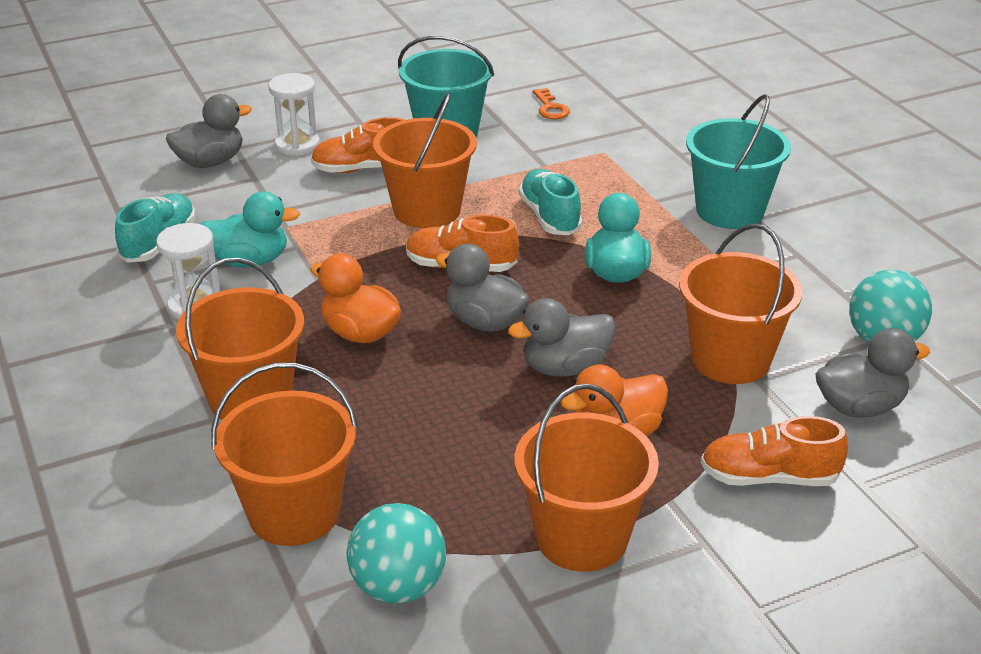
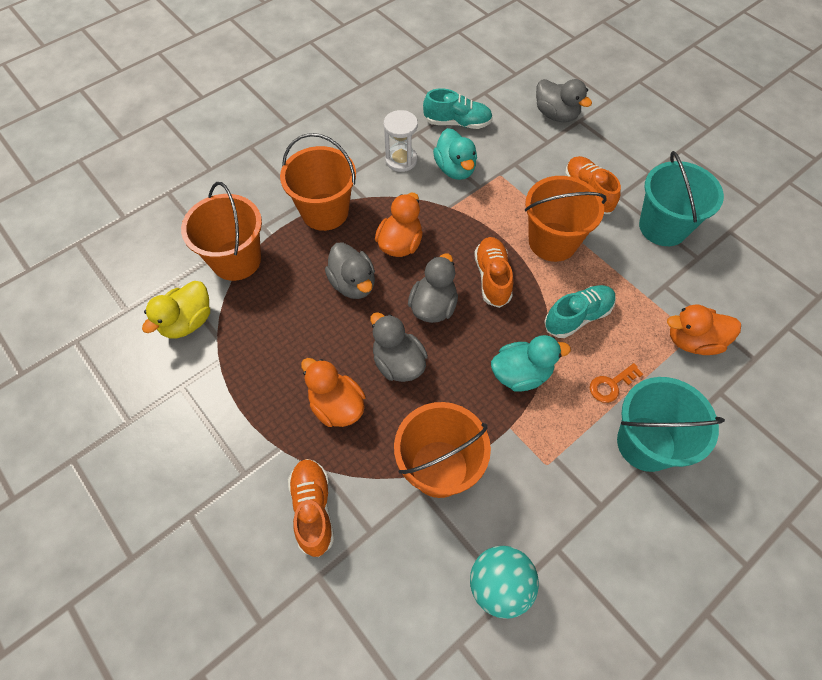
camera: 75 degrees right, 25 degrees up
(297, 145) = (600, 149): white hourglass -> none
(398, 587) = (187, 322): turquoise ball -> yellow duck
(550, 108) = (742, 284): orange key -> orange key (611, 385)
(581, 537) = (238, 404): orange bucket -> none
(612, 153) = (693, 341): none -> orange duck
(859, 407) = (407, 569): grey duck -> grey duck (353, 284)

